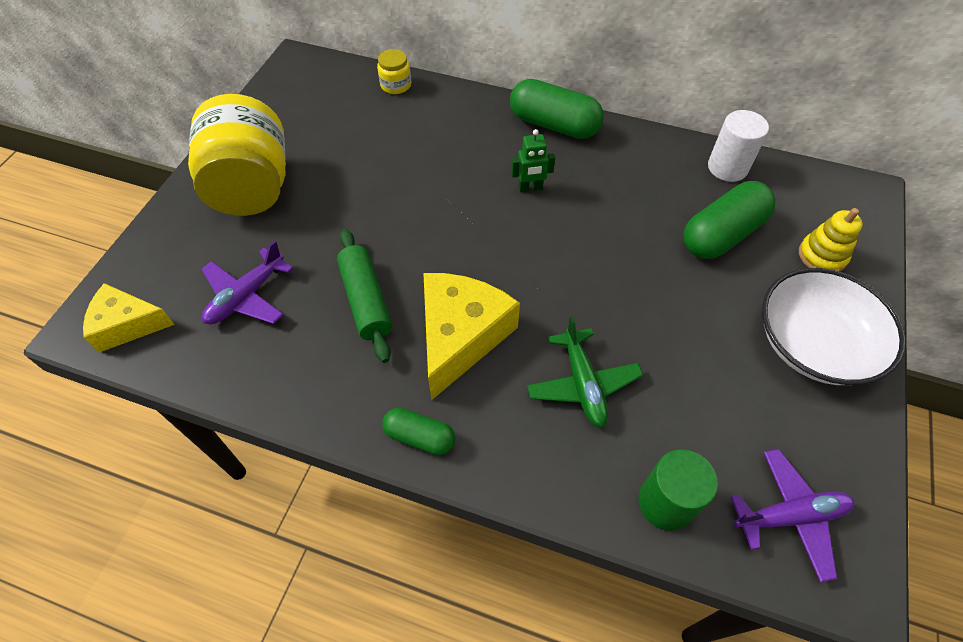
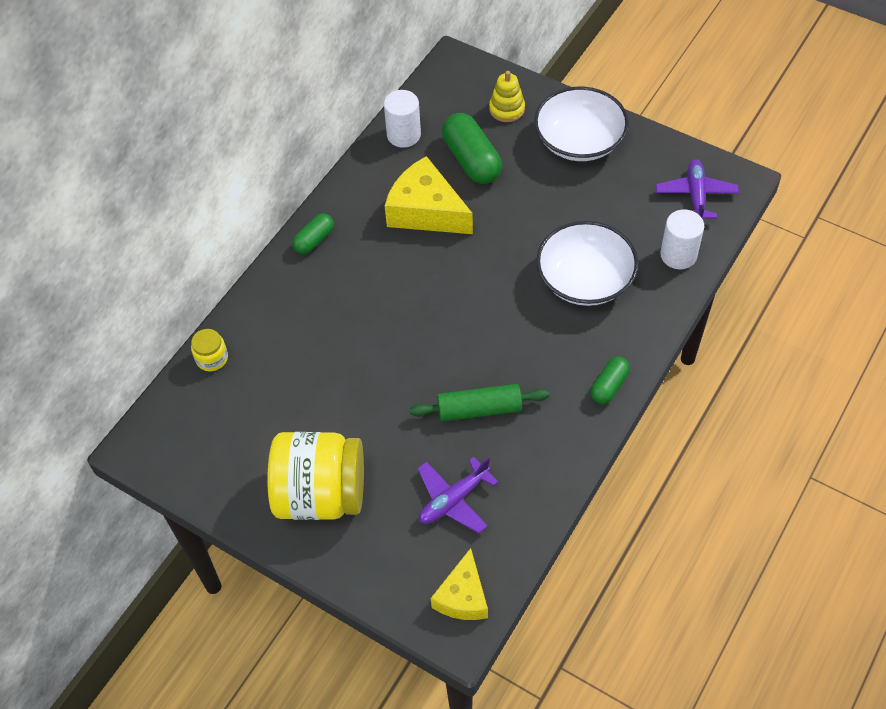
camera: 75 degrees left, 0 degrees up
(246, 296) = (453, 500): purple plane -> purple plane turned 90 degrees clockwise
(460, 336) = (528, 348): yellow cheese -> yellow cheese (426, 211)
(530, 188) = (387, 273): green robot -> none
(554, 125) = (314, 240): green capsule -> green capsule, size x0.57
(583, 384) = (585, 279): green plane -> white bowl
(665, 502) = (678, 255): green cylinder -> white cylinder

